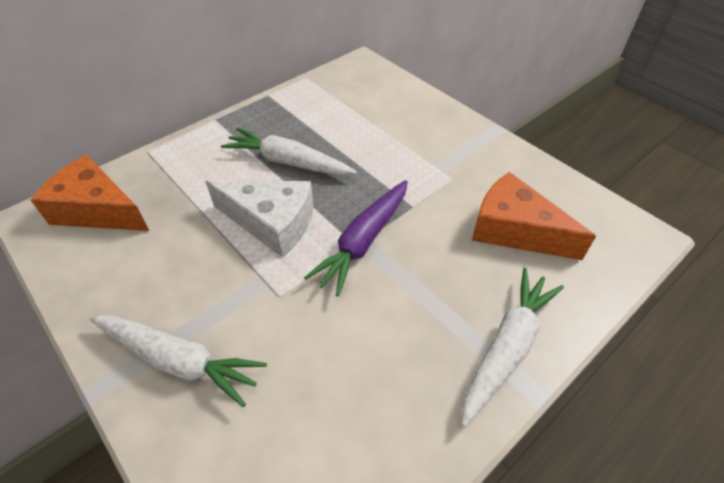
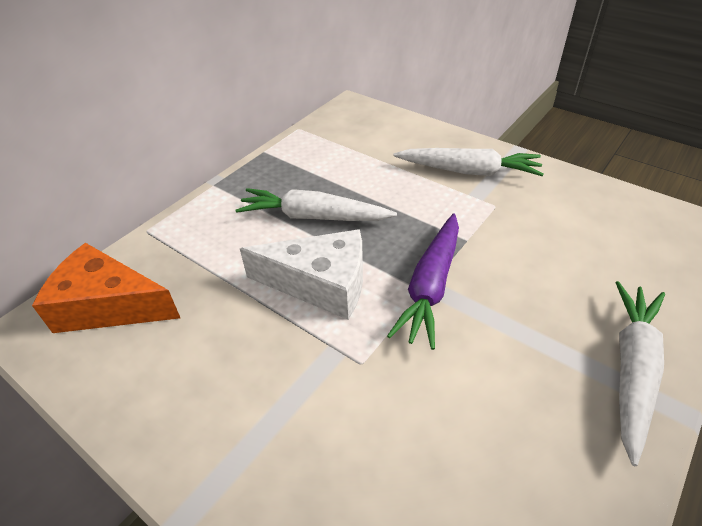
camera: 10 degrees left, 5 degrees down
(179, 361) = (272, 463): white carrot -> white carrot (469, 171)
(515, 230) = (582, 246): orange cheese -> none

